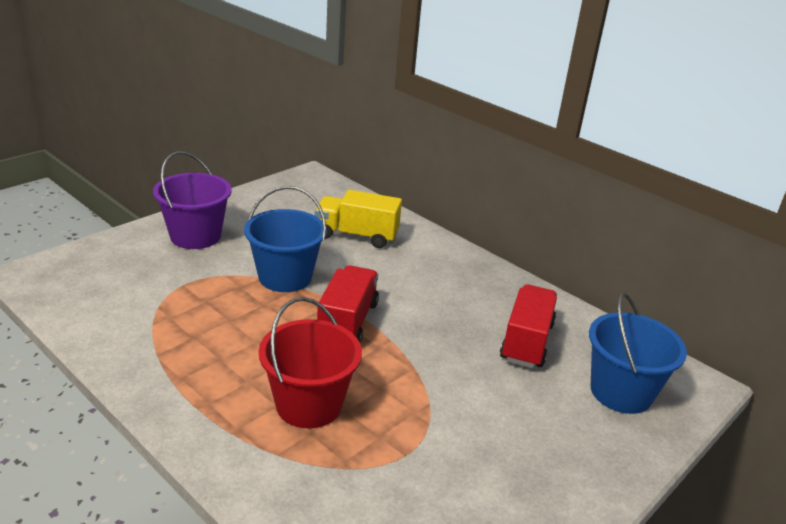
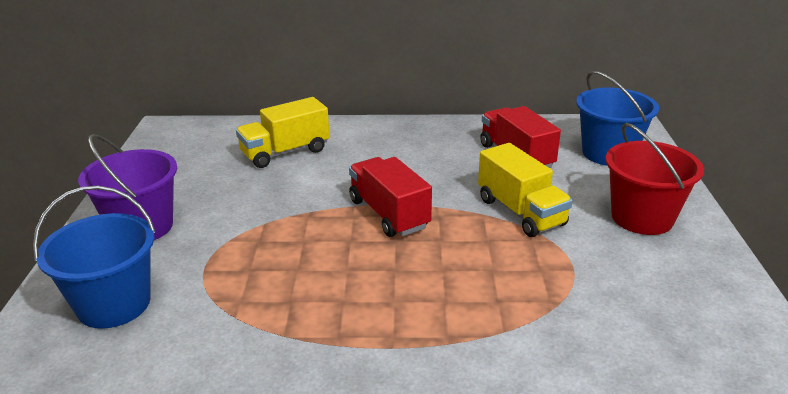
camera: 40 degrees left, 0 degrees up
(285, 277) = (283, 212): blue bucket -> blue bucket (114, 304)
(309, 405) = (464, 284): red bucket -> red bucket (642, 217)
(445, 386) = (520, 212): none -> yellow truck

